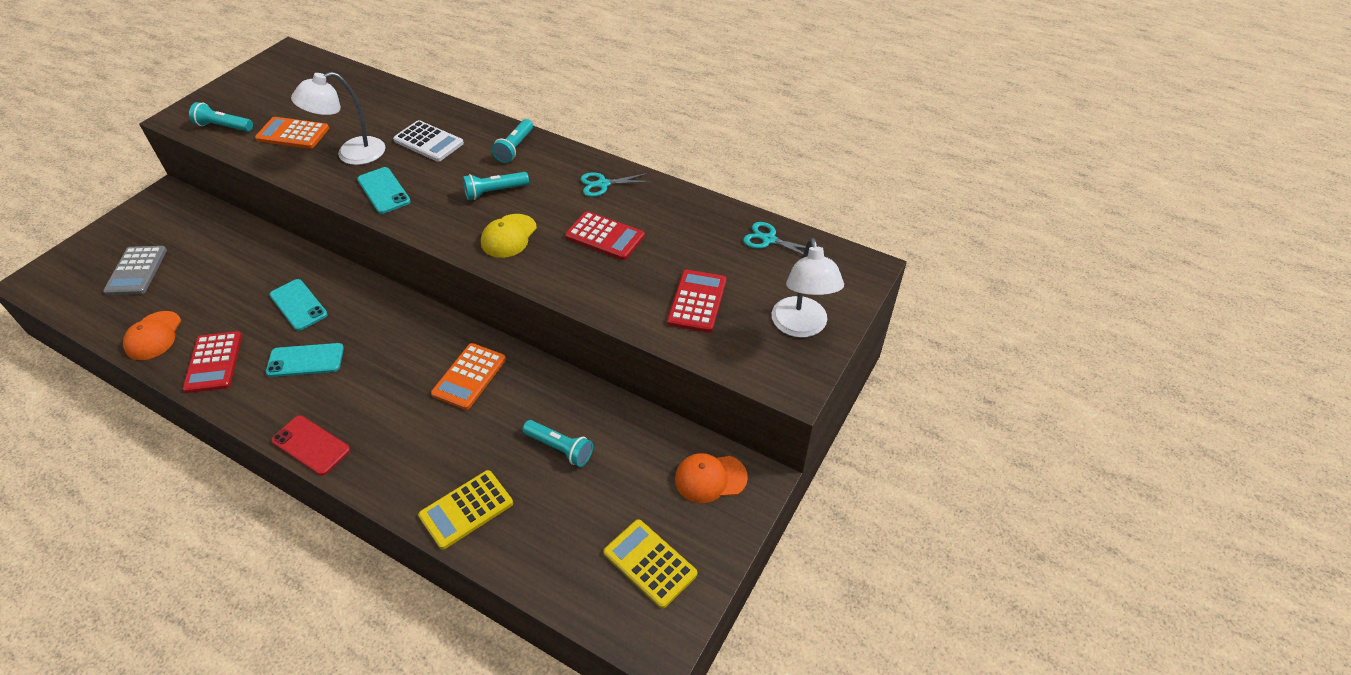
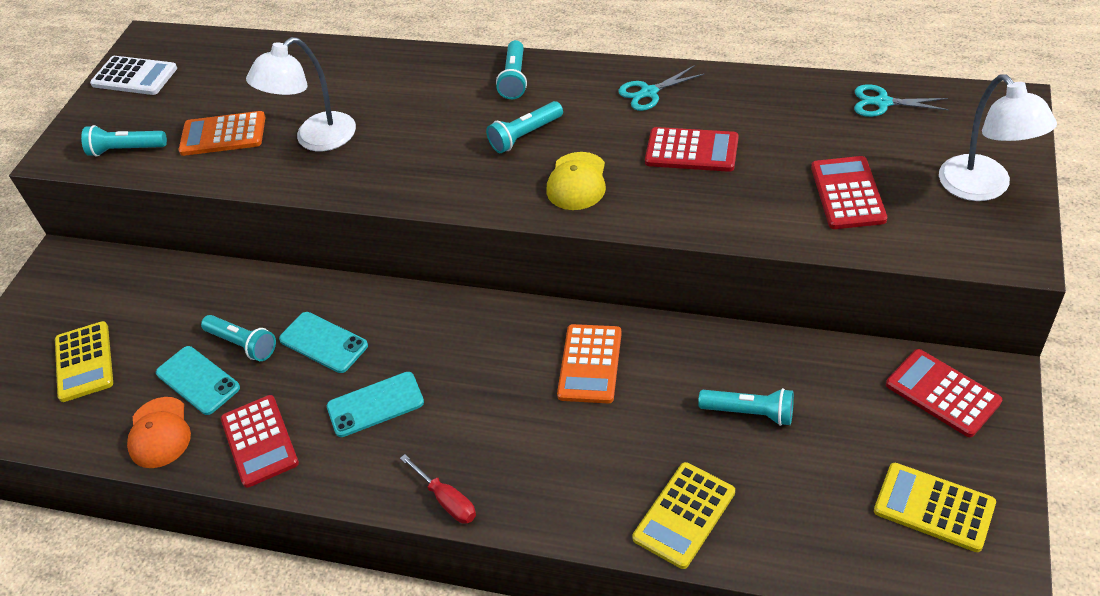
camera: 10 degrees left, 0 degrees up
(136, 271) = (84, 362): grey calculator -> yellow calculator
(245, 290) = (242, 344): none -> turquoise flashlight
(311, 445) = (447, 501): red phone -> red screwdriver
(383, 191) = (386, 171): turquoise phone -> turquoise phone (198, 380)
(428, 142) = (403, 99): white calculator -> white calculator (134, 76)
(710, 478) = (942, 393): orange cap -> red calculator

